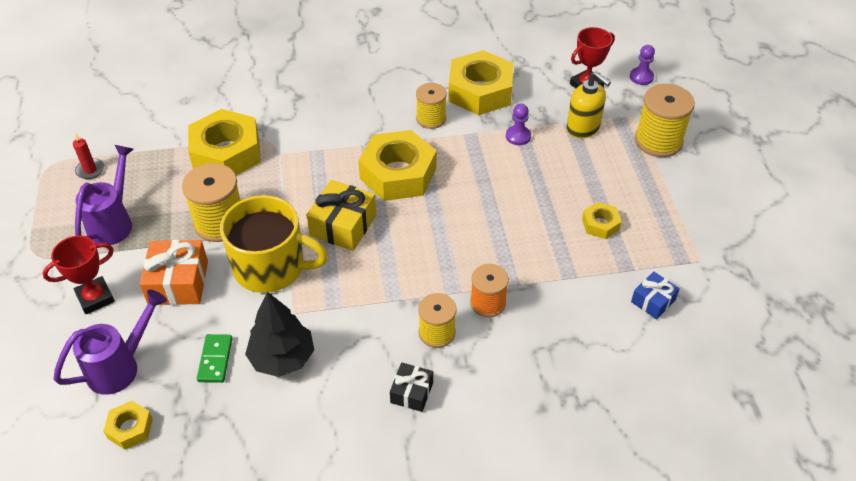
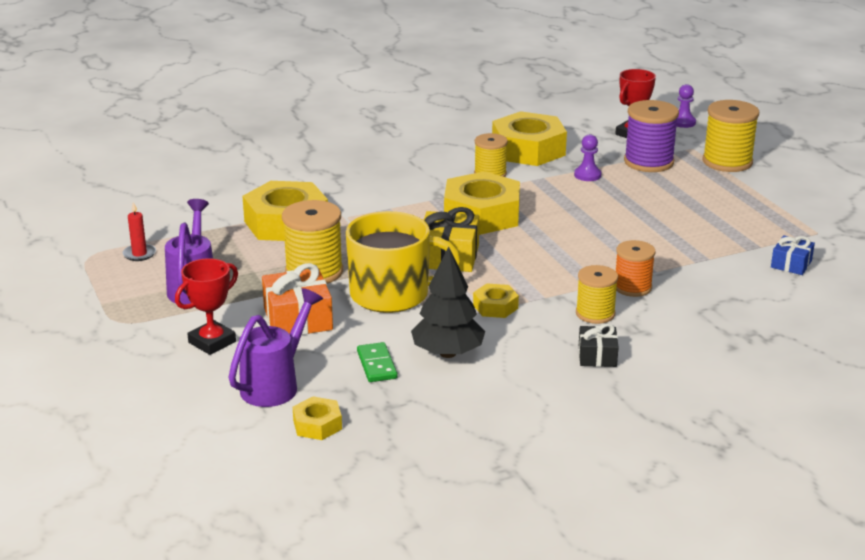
camera: 15 degrees left, 20 degrees down
(583, 128) = (648, 162): yellow soap dispenser -> purple spool
(600, 224) = (708, 222): yellow nut -> yellow nut (495, 307)

